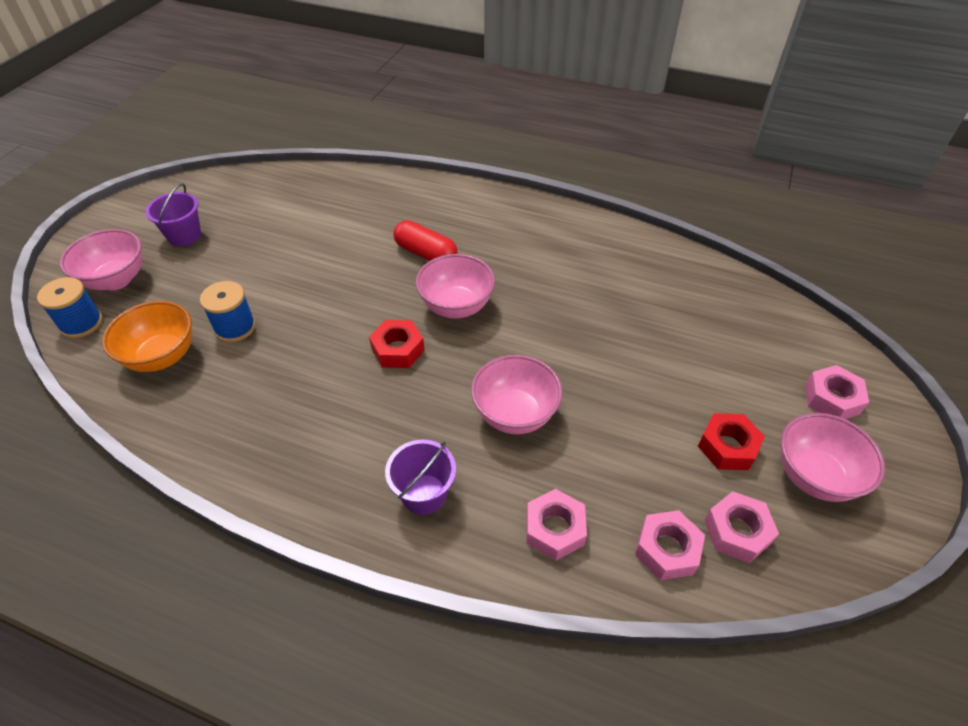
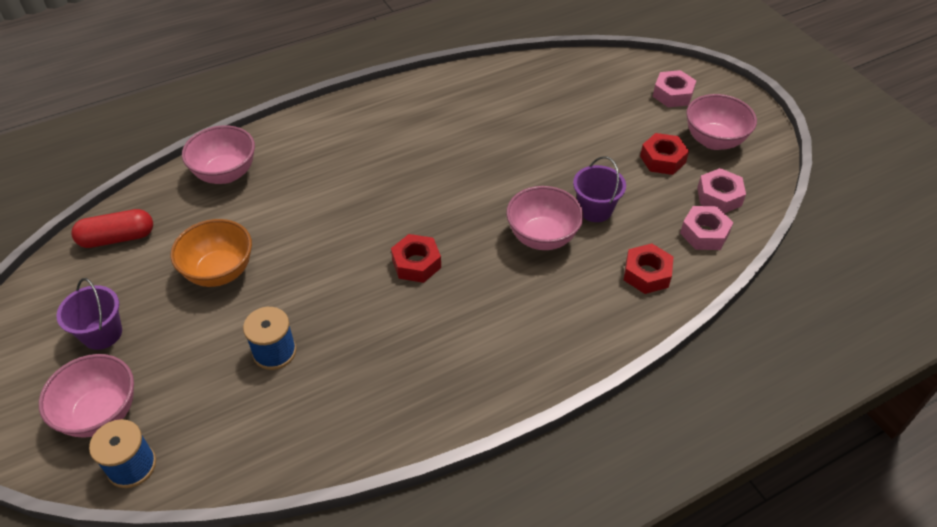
camera: 50 degrees left, 0 degrees up
(162, 357) = (252, 419): orange bowl -> orange bowl (219, 272)
(424, 494) = (560, 323): purple bucket -> purple bucket (595, 209)
(426, 253) = (334, 190): red capsule -> red capsule (117, 238)
(456, 306) = (410, 206): pink bowl -> pink bowl (226, 174)
(554, 529) = (646, 274): pink nut -> red nut

